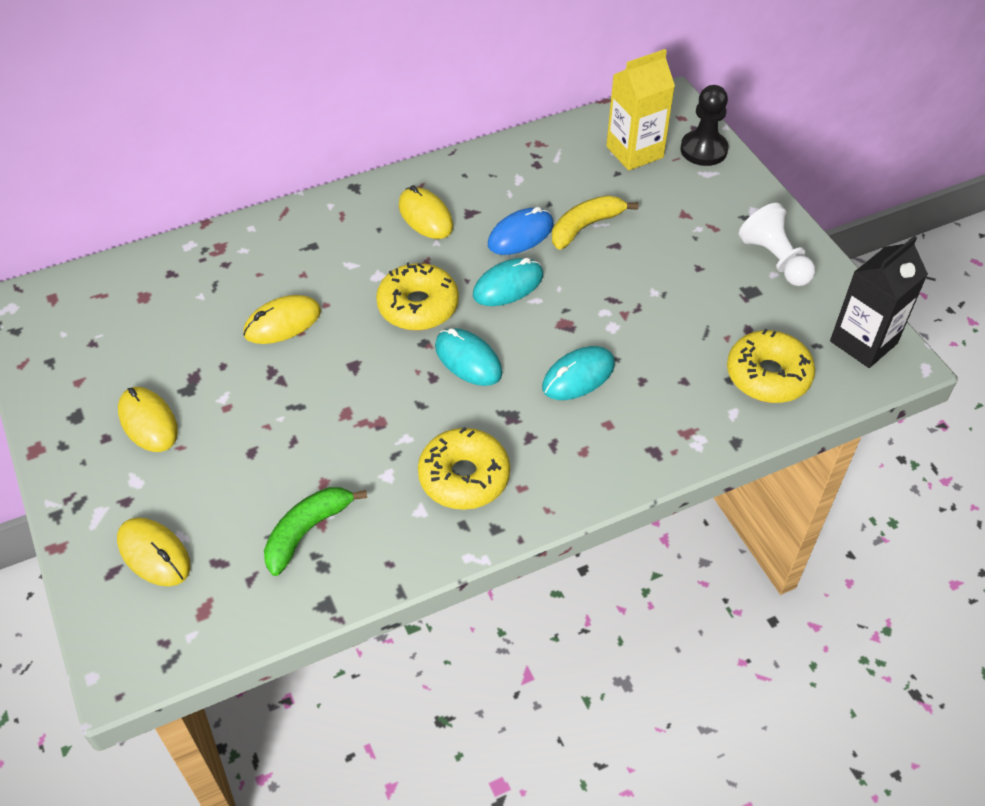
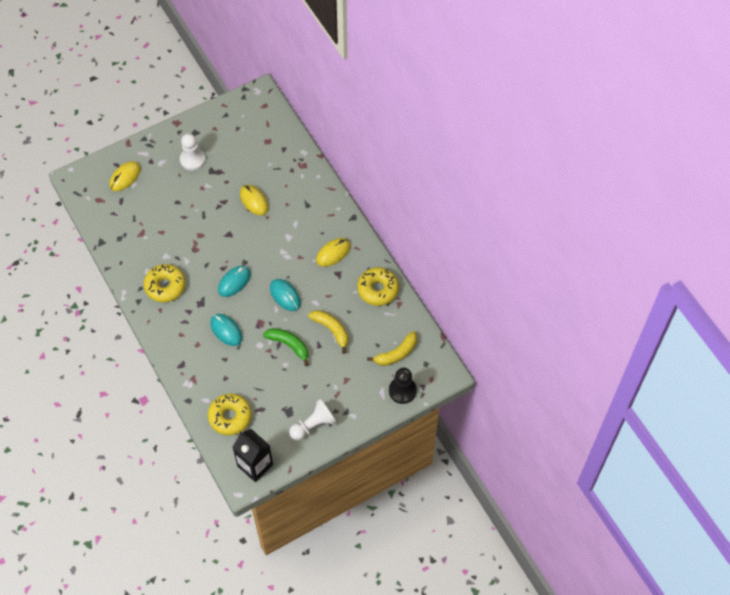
camera: 85 degrees right, 10 degrees up
(148, 422) = (192, 160): yellow mouse -> white pawn
(307, 531) = (136, 230): green banana -> green banana (289, 345)
(418, 306) = (268, 257): yellow donut -> yellow donut (378, 289)
(520, 235) = (323, 299): blue mouse -> none
(634, 152) = (396, 353): yellow carton -> yellow banana

